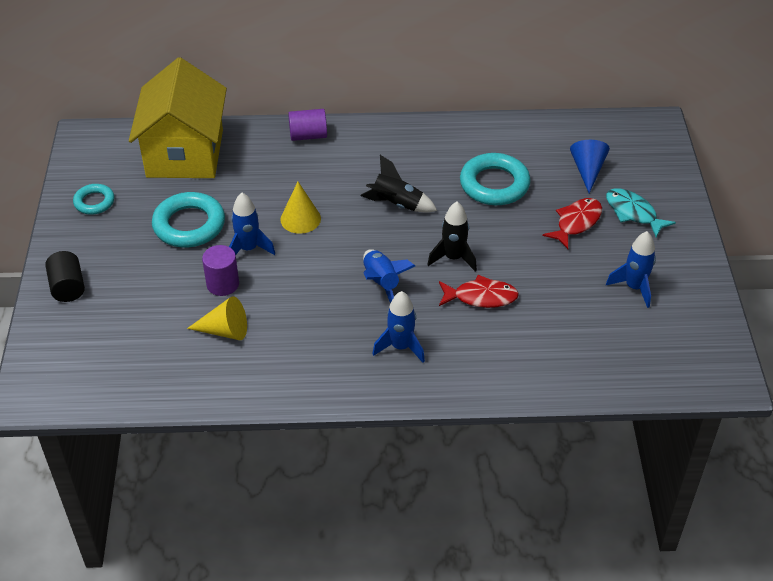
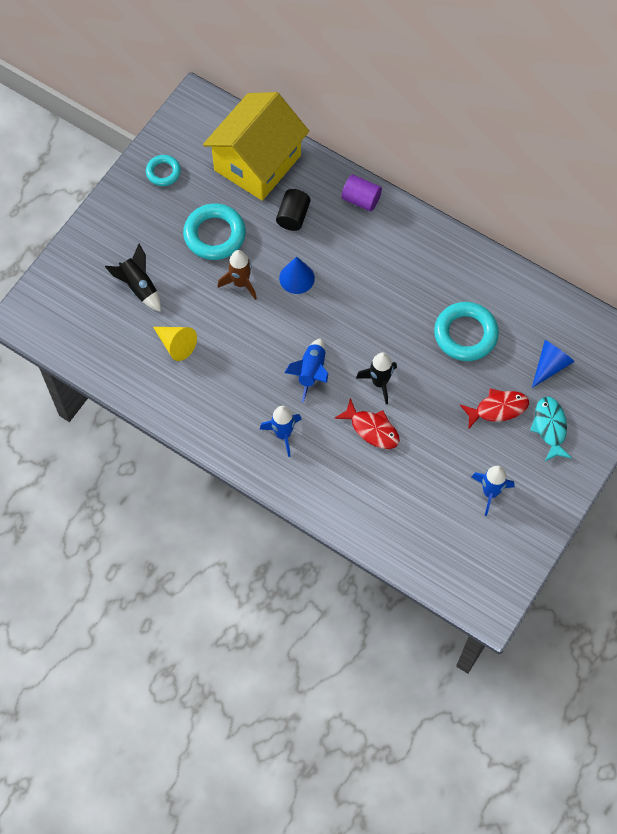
camera: 35 degrees right, 20 degrees up
(68, 287) = (98, 241): black cylinder -> black cylinder (293, 216)
(223, 284) = (202, 303): purple cylinder -> none
(248, 249) = (241, 283): blue rocket -> brown rocket
(300, 219) = (297, 278): yellow cone -> blue cone
(396, 204) = (377, 307): black rocket -> black rocket (139, 287)

